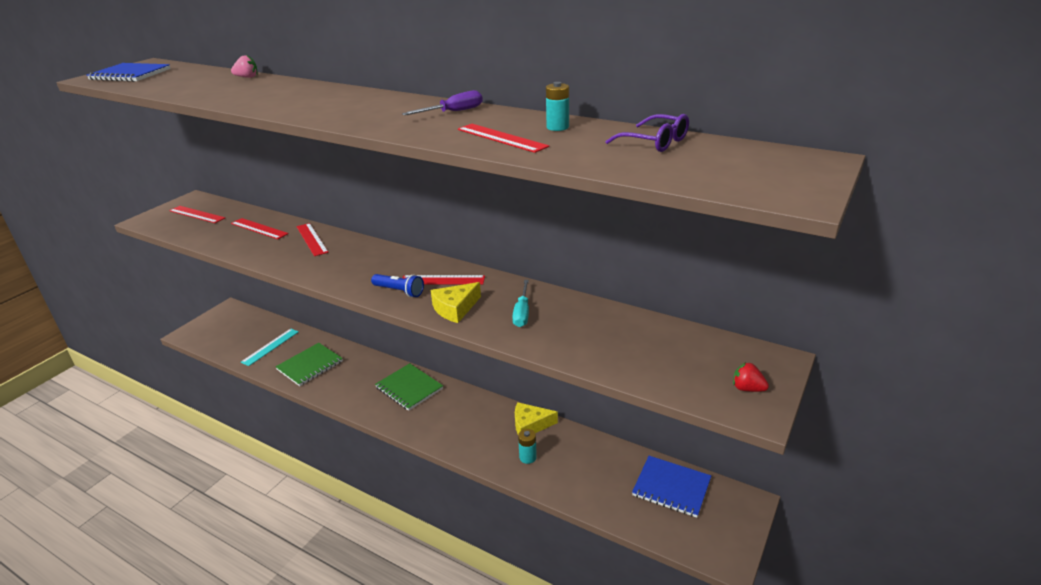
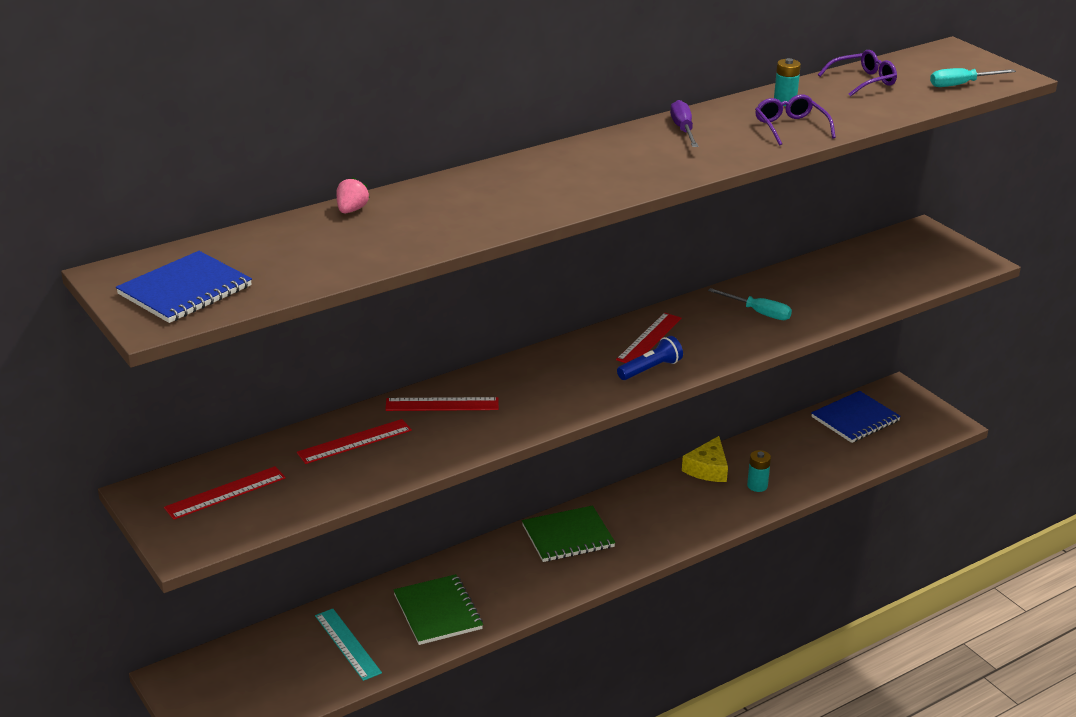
camera: 65 degrees left, 0 degrees up
(455, 308) = (718, 345): yellow cheese -> none
(501, 138) = (790, 127): red ruler -> purple glasses
(722, 179) = (961, 84): none -> turquoise screwdriver
(747, 389) = (950, 255): red strawberry -> none

